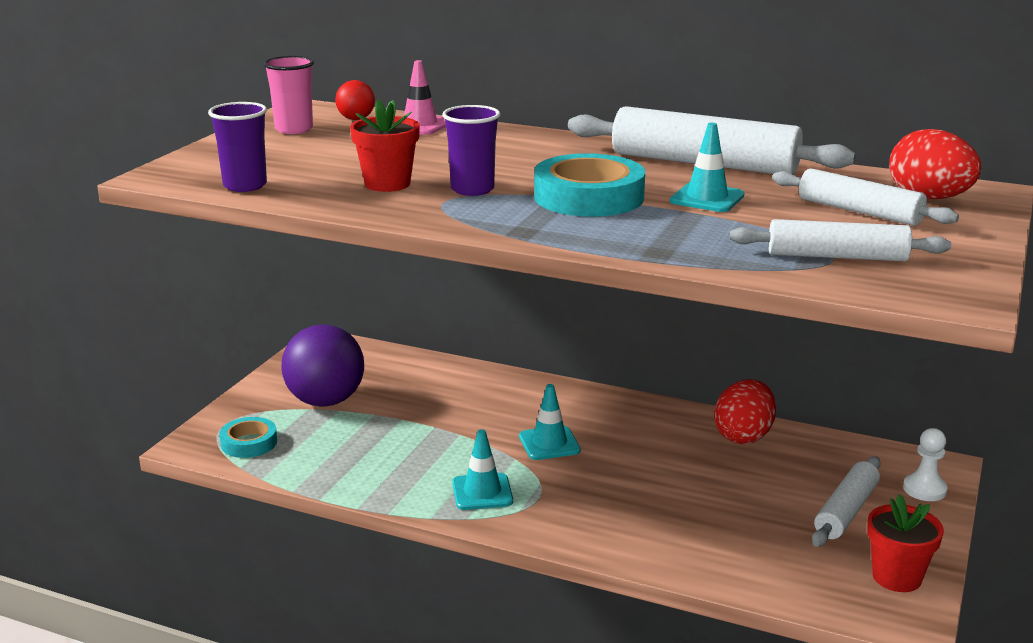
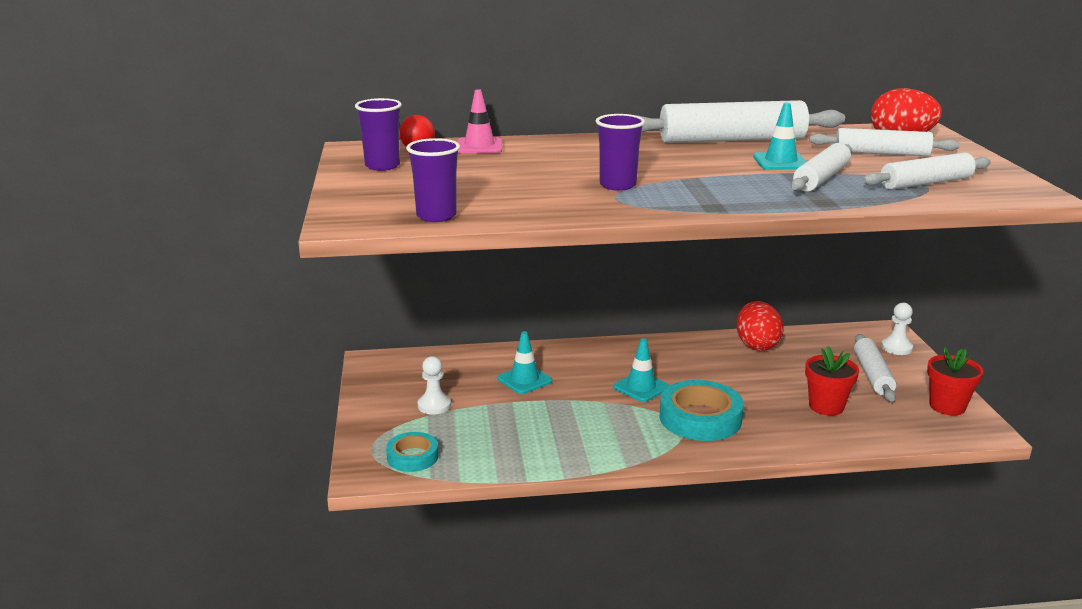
camera: 30 degrees left, 0 degrees up
(294, 129) = (382, 166): pink cup -> purple cup
(325, 401) = (434, 405): purple ball -> white pawn
(387, 184) = (547, 193): red flower pot -> red flower pot (826, 406)
(482, 492) = (639, 436): turquoise traffic cone -> turquoise traffic cone (524, 380)
(589, 197) = (706, 175): turquoise tape -> turquoise tape (700, 418)
(714, 226) = (821, 178): none -> white rolling pin

